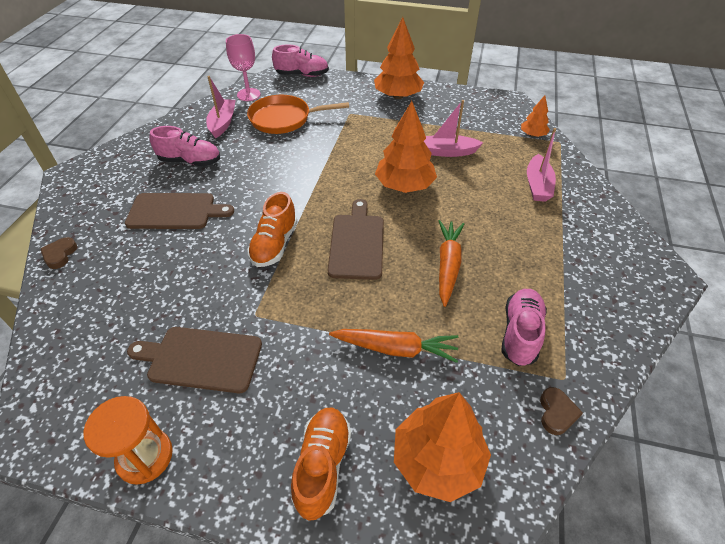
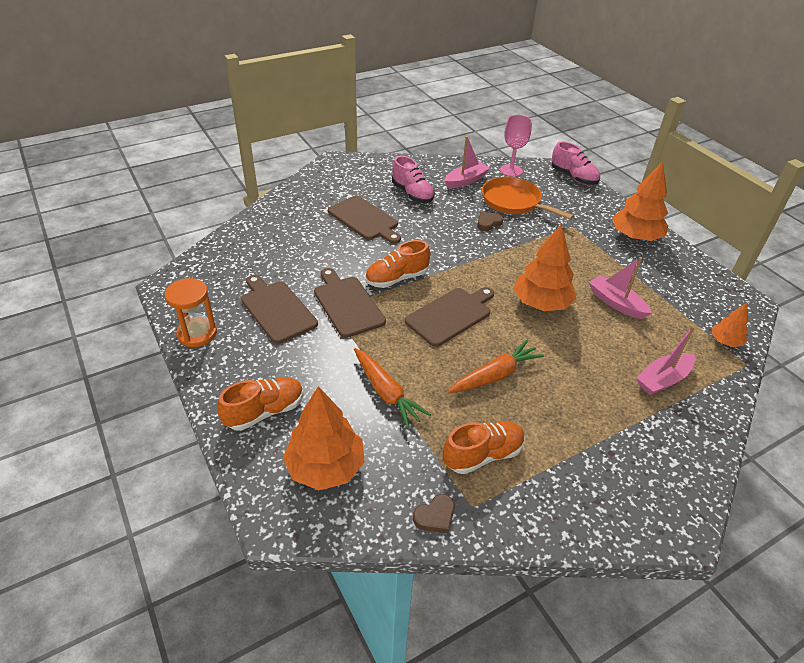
camera: 45 degrees right, 5 degrees down
(60, 254) = (278, 204): brown heart -> brown heart (488, 223)
(262, 300) = (347, 304): none -> brown cutting board
(520, 333) = (483, 455): pink shoe -> orange shoe

